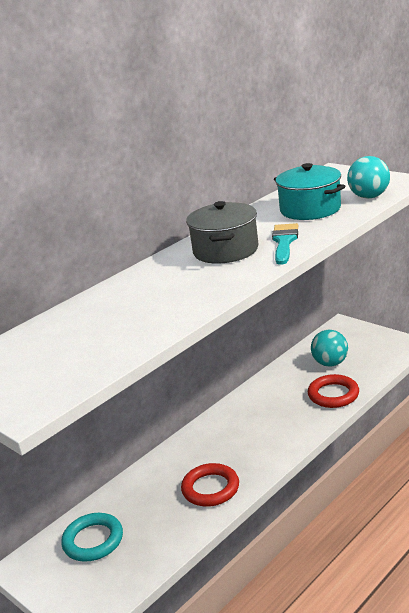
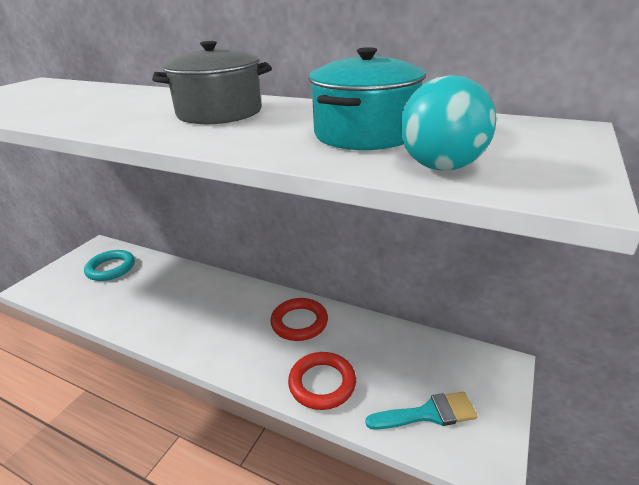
camera: 70 degrees right, 5 degrees up
(210, 488) = (157, 315): red ring -> red ring (299, 322)
(284, 242) = (234, 134): turquoise brush -> turquoise brush (428, 414)
(330, 363) = (395, 368): turquoise ball -> none

